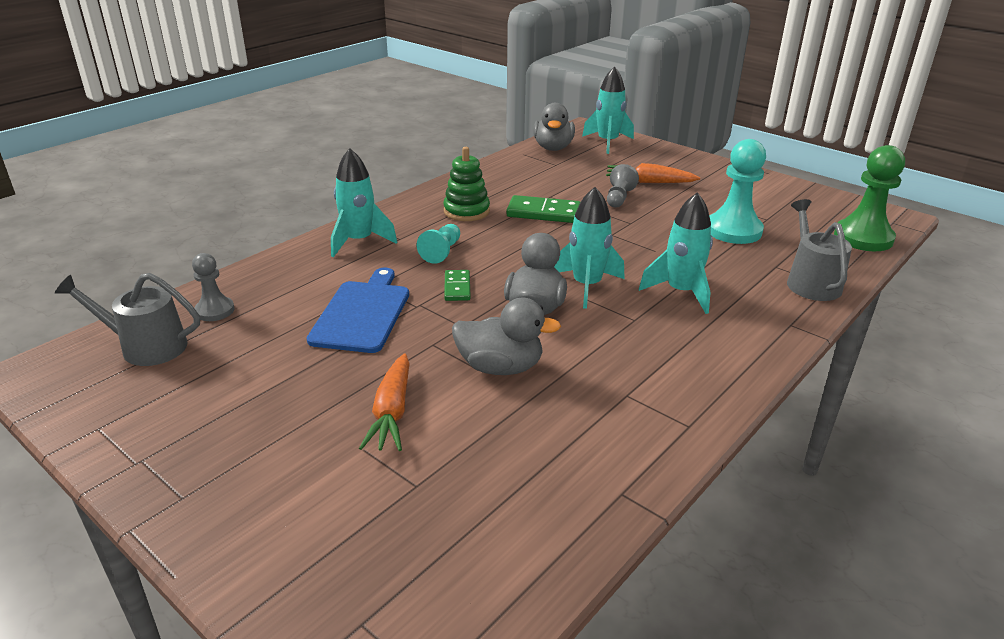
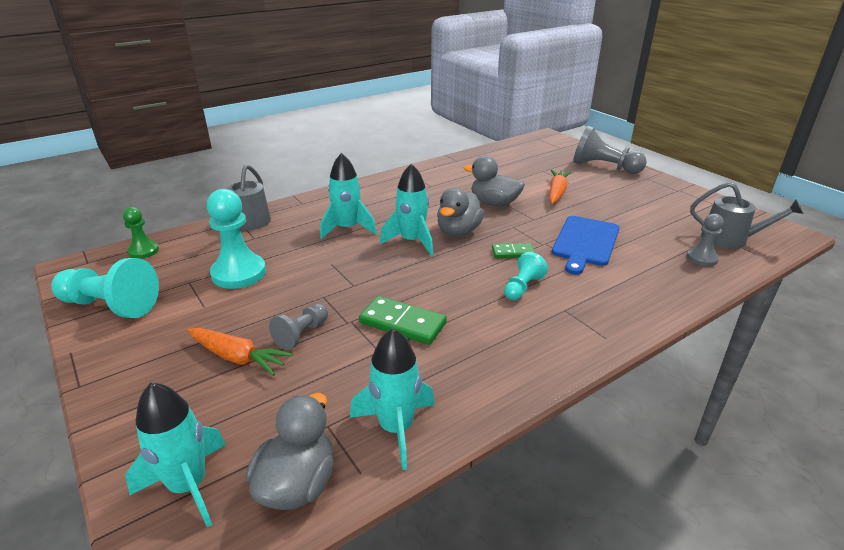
camera: 165 degrees left, 0 degrees up
(267, 526) = (604, 167): none -> grey pawn
(359, 241) = (606, 311): turquoise rocket -> turquoise rocket (396, 428)
(457, 287) = (513, 252): green domino -> green domino turned 75 degrees clockwise
(466, 211) = (489, 339): green stacking toy -> none
(797, 196) = (110, 306): none -> turquoise pawn
(863, 238) = (143, 251): green pawn -> green pawn, size x0.57

